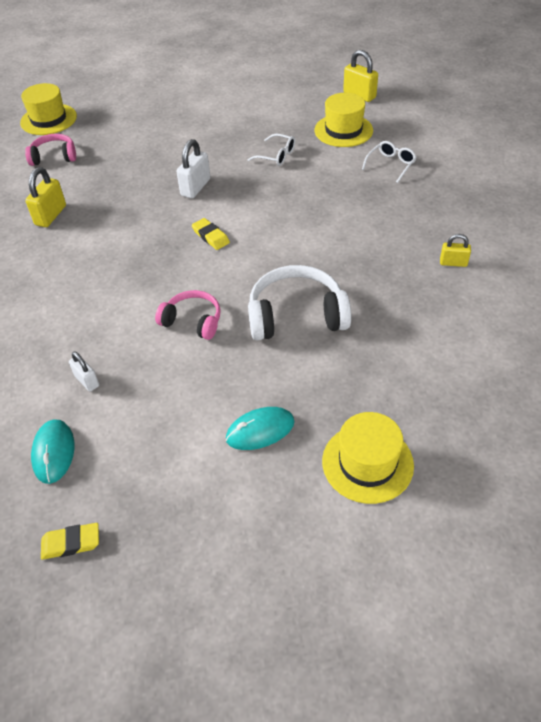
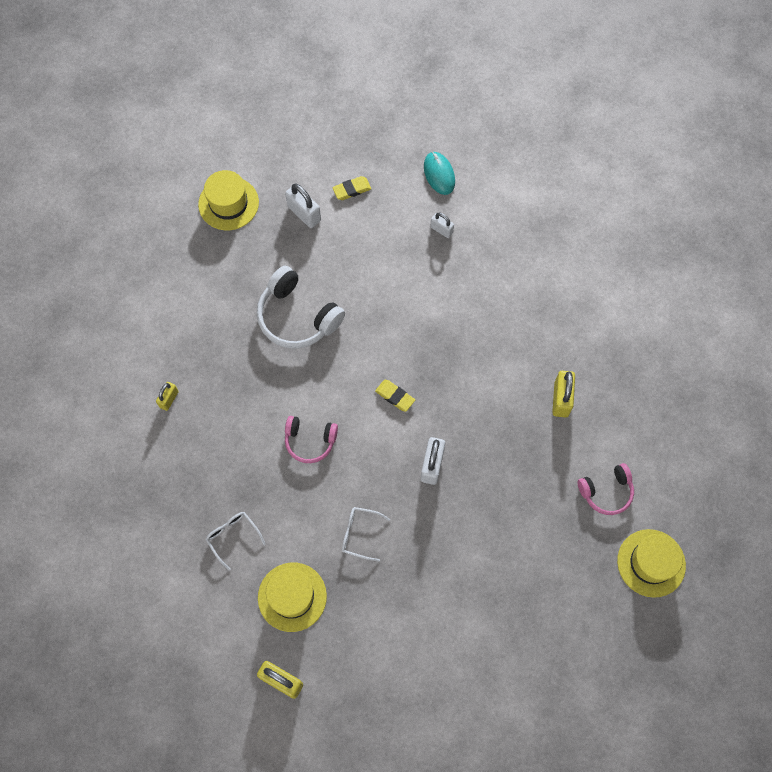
camera: 165 degrees right, 20 degrees up
(71, 543) = (401, 123): yellow eraser -> yellow eraser (352, 189)
(192, 321) = (380, 297): pink headphones -> pink headphones (310, 441)
(260, 430) = (304, 213): turquoise mouse -> white padlock
(296, 316) = (297, 317): white headphones -> white headphones turned 60 degrees clockwise
(390, 165) = (233, 537): white glasses -> white glasses turned 120 degrees clockwise
(453, 263) = (169, 399): yellow padlock -> yellow padlock turned 60 degrees counterclockwise

